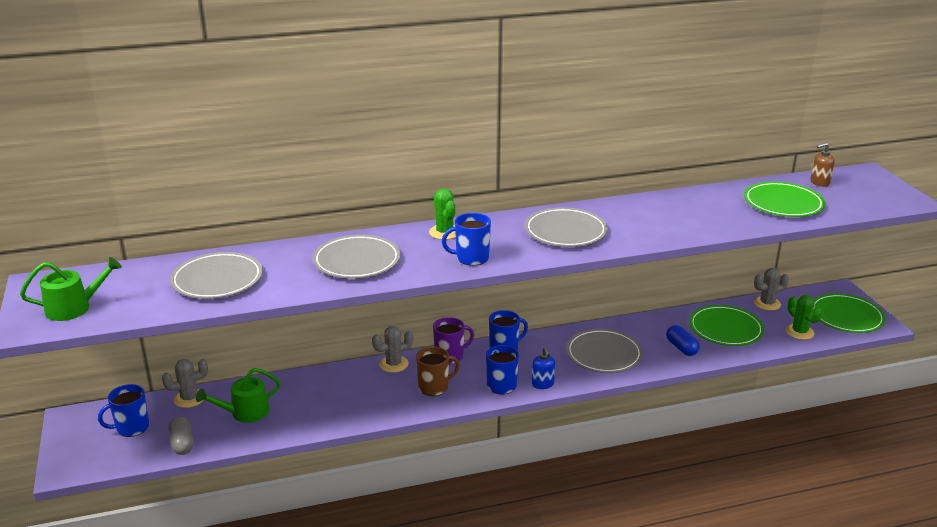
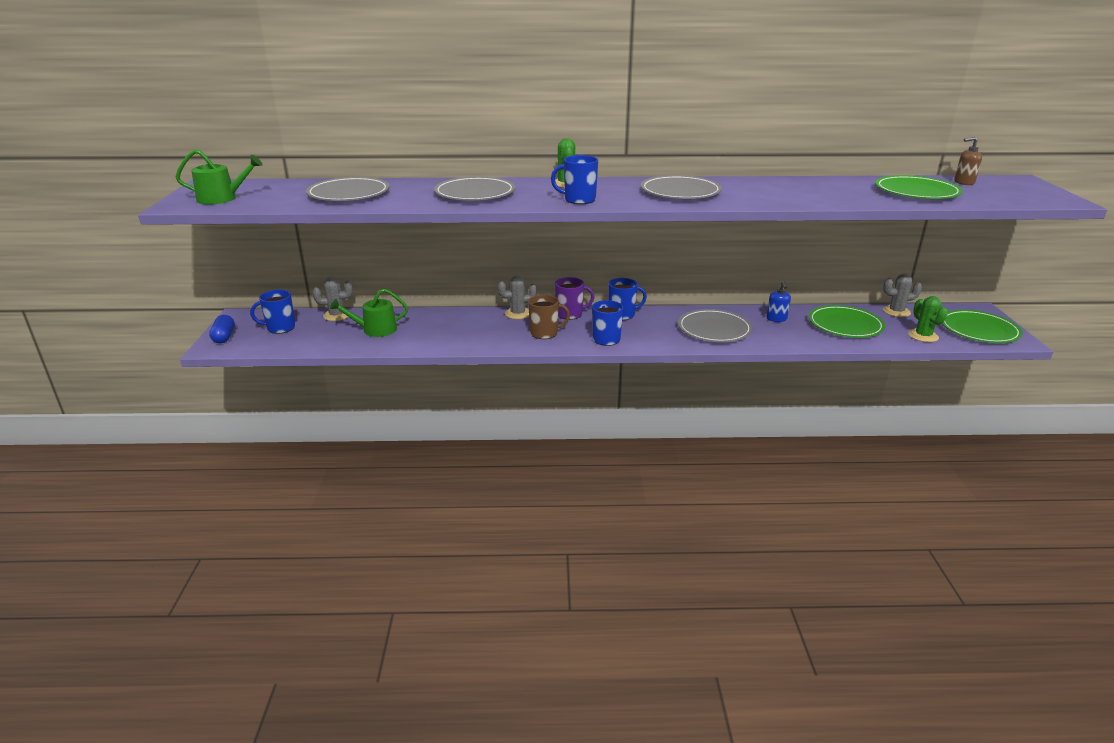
camera: 15 degrees right, 0 degrees up
(182, 443) = (313, 343): grey capsule -> none
(542, 384) = (645, 343): blue soap dispenser -> blue soap dispenser (776, 319)
(681, 348) = (793, 333): blue capsule -> blue capsule (224, 337)

